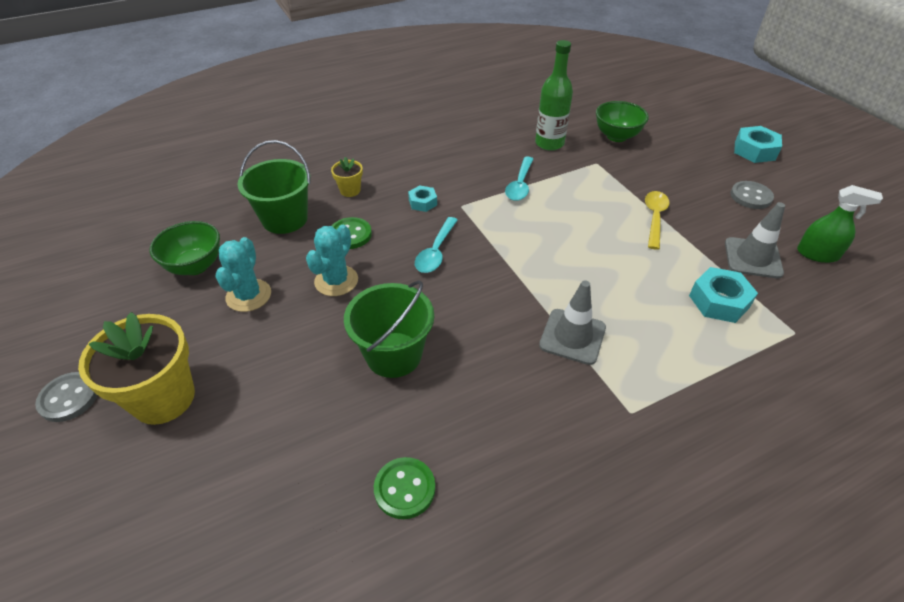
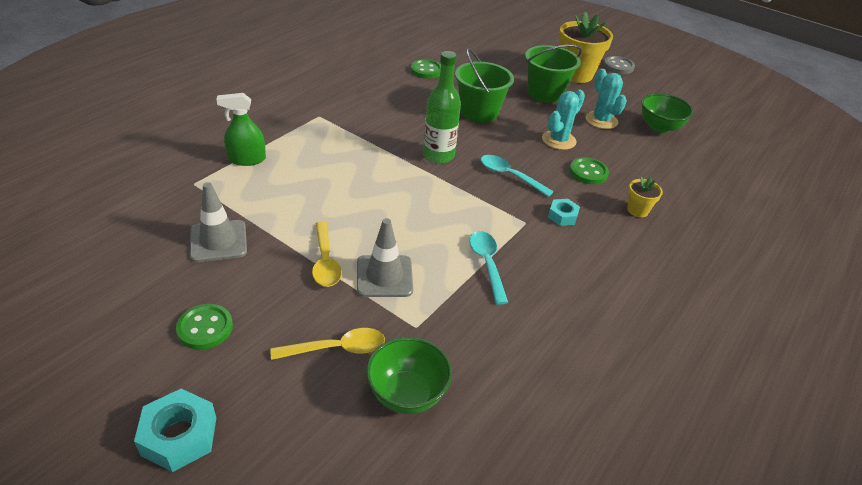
camera: 150 degrees right, 5 degrees down
(285, 219) = (652, 172): green bucket -> green bucket (545, 93)
(336, 281) = (558, 140): turquoise cactus -> turquoise cactus turned 45 degrees clockwise
(436, 252) = (509, 176): turquoise spoon -> turquoise spoon turned 45 degrees counterclockwise
(549, 143) = (493, 344): green bottle -> green bottle (438, 155)
(572, 336) = (370, 144): grey traffic cone -> grey traffic cone (384, 276)
(655, 165) = (337, 348): none -> yellow spoon
(719, 301) = (257, 193): turquoise nut -> none
(750, 196) = (205, 328): grey button -> green button
(817, 254) = (143, 264): green spray bottle -> green spray bottle (247, 159)

